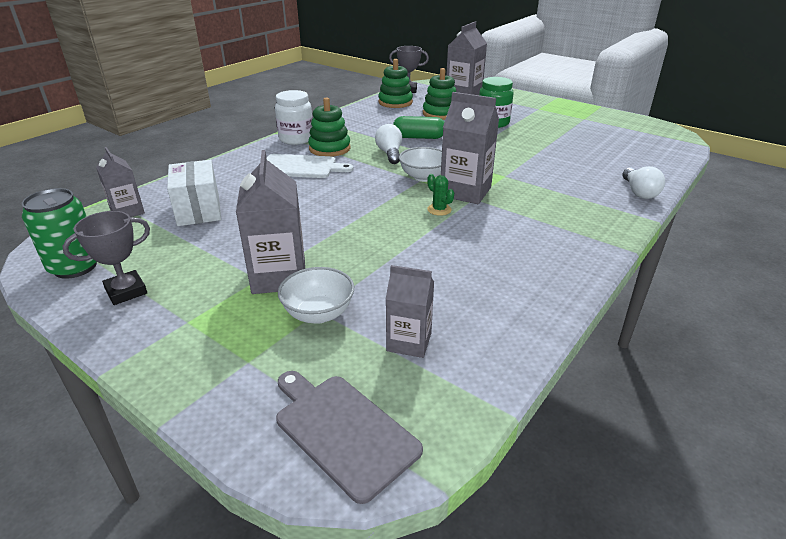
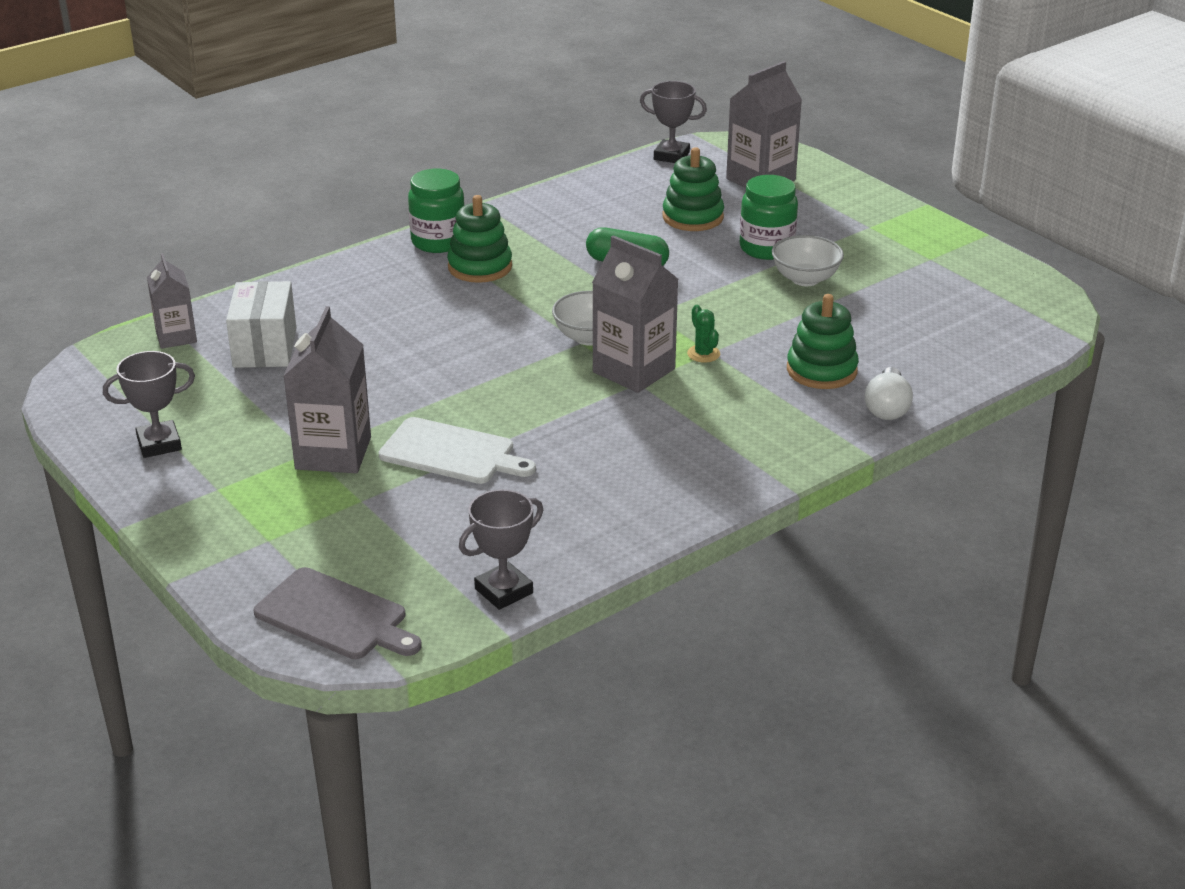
camera: 15 degrees right, 0 degrees up
(75, 267) = (107, 405): green can -> none
(296, 139) = (438, 242): white jar -> green jar
(301, 167) = (424, 295): white cutting board -> white cutting board (452, 452)
(318, 313) = (360, 503): white bowl -> white bowl (805, 279)
(342, 431) = (335, 616): grey cutting board -> grey cutting board turned 150 degrees clockwise
(390, 154) = (564, 289): white light bulb -> none
(395, 102) = (632, 183): green stacking toy -> green stacking toy (821, 370)
(409, 342) = (443, 549): grey carton -> none
(439, 210) = (579, 393): green cactus -> green cactus (703, 354)
(483, 371) = (504, 591): none -> grey trophy

